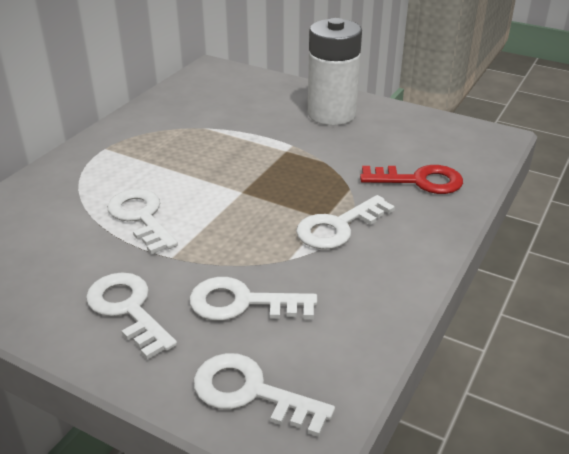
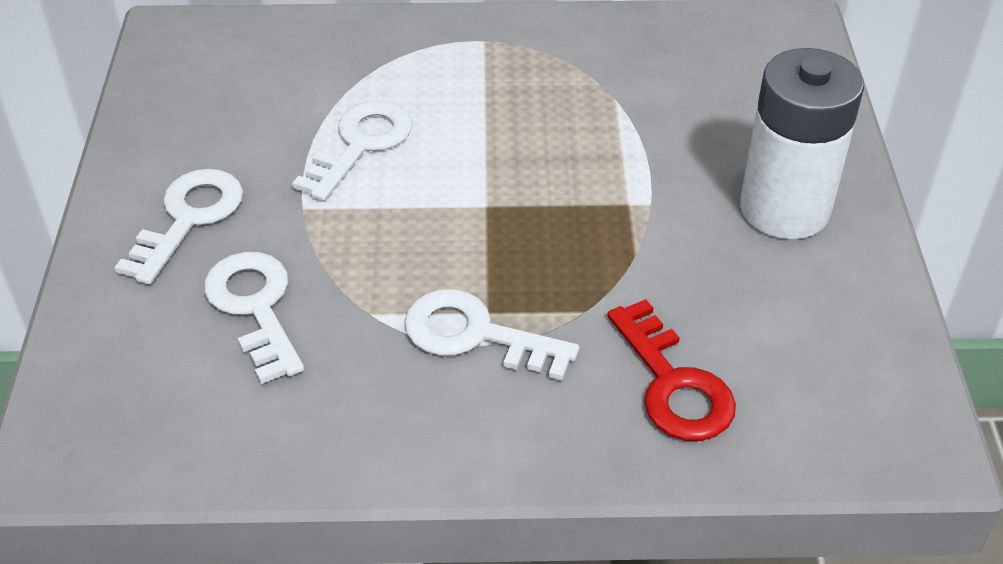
camera: 60 degrees right, 10 degrees up
(251, 392) = (110, 380): white key -> none

